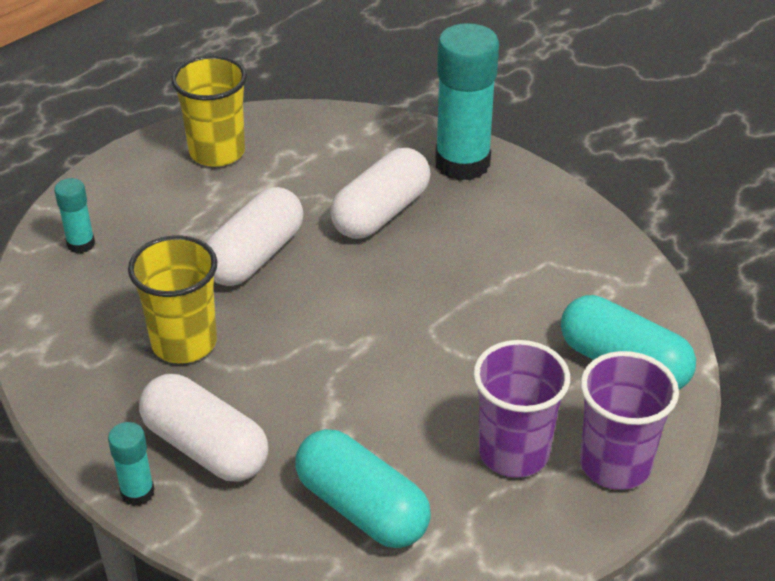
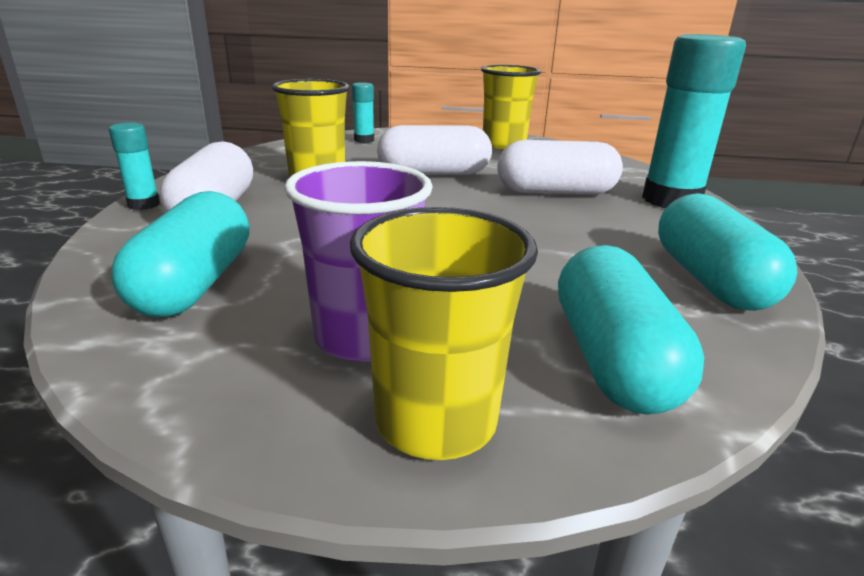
camera: 50 degrees right, 15 degrees down
(587, 254) = (710, 280): none -> turquoise capsule
(615, 464) = (436, 421): purple cup -> yellow cup

